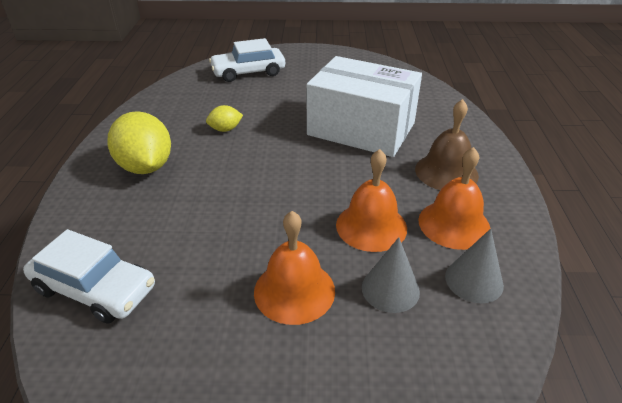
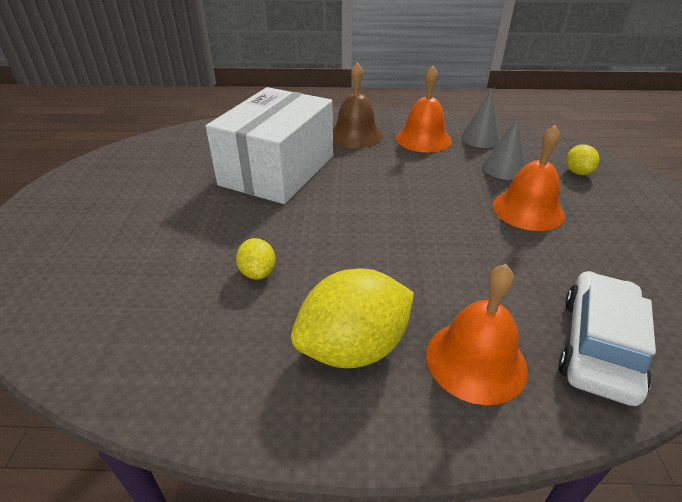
camera: 90 degrees left, 0 degrees up
(248, 72) = (75, 262): white car -> none
(371, 226) = (436, 172): orange bell -> orange bell (476, 360)
(391, 374) = (577, 172): none -> yellow lemon

